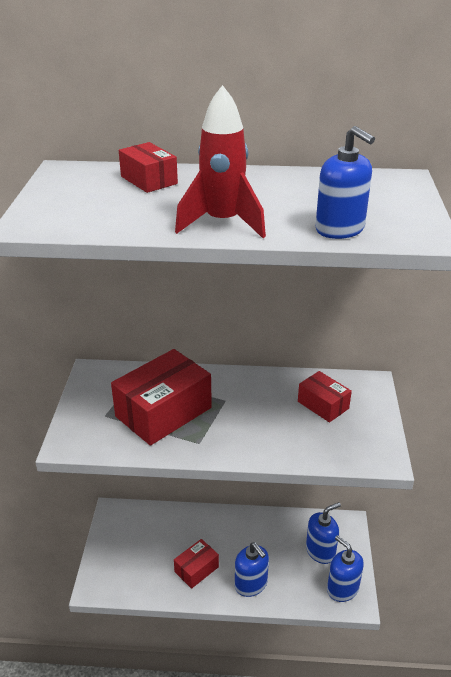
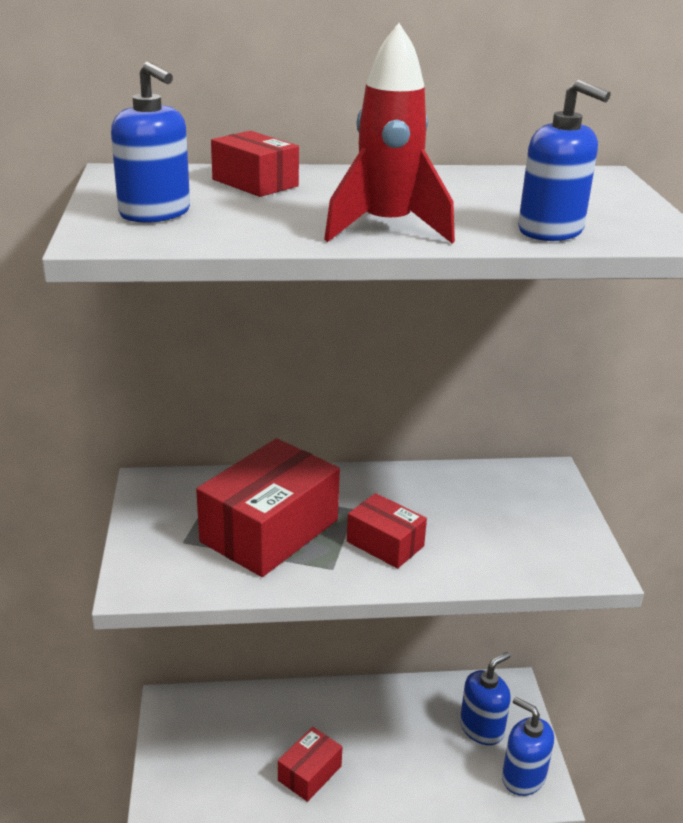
camera: 10 degrees left, 5 degrees down
(251, 584) = (393, 786): blue soap dispenser -> blue soap dispenser (155, 213)
(323, 405) = (493, 505): red box -> red box (385, 544)

